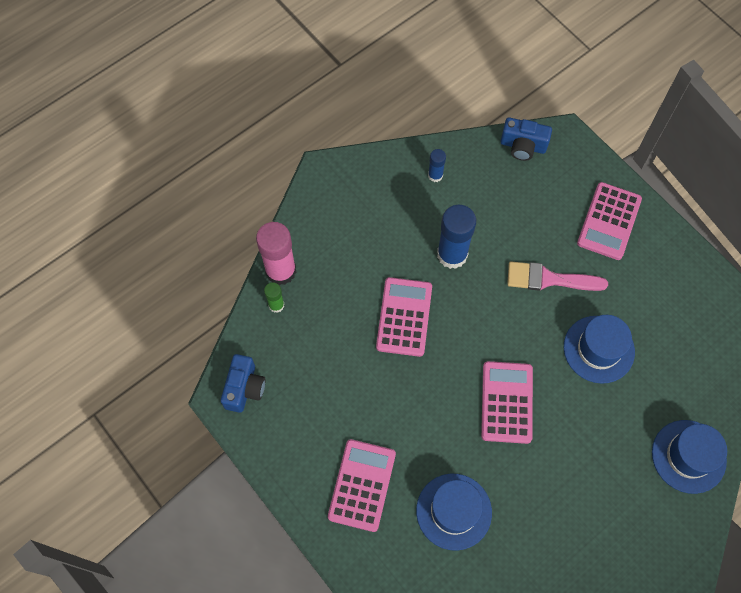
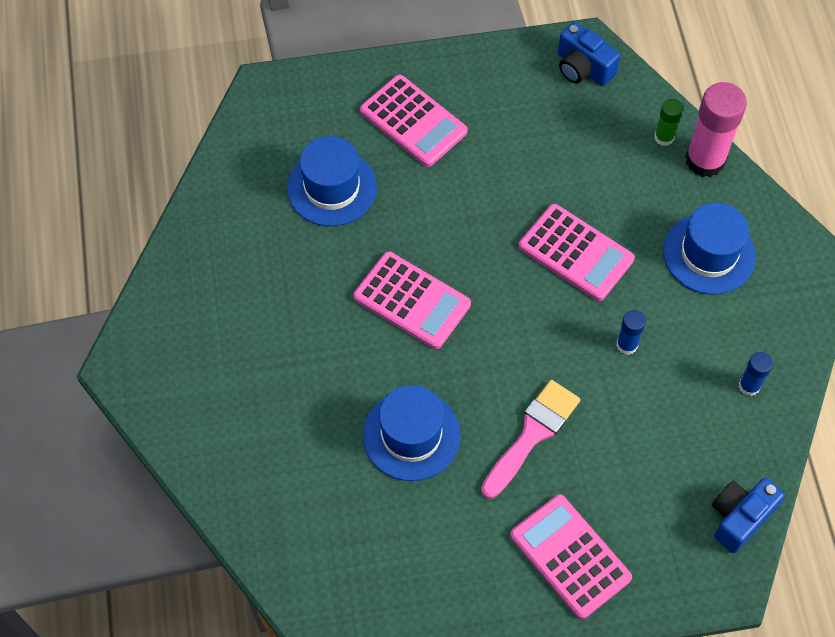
camera: 120 degrees right, 5 degrees down
(452, 254) = (627, 345): blue glue stick -> blue glue stick, size x0.51
(688, 456) = (229, 451): blue hat -> blue hat (709, 254)

